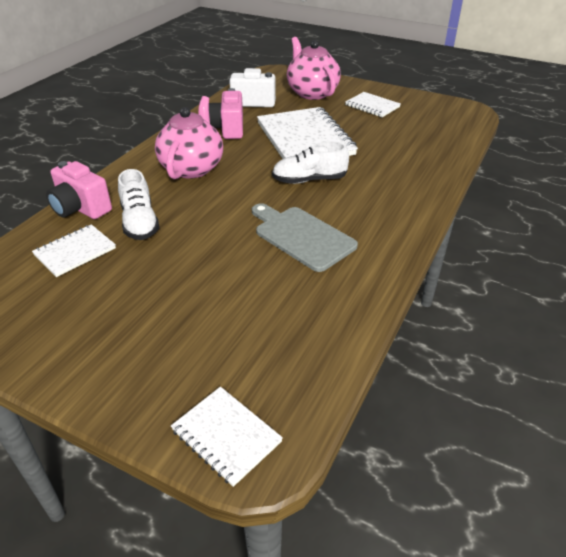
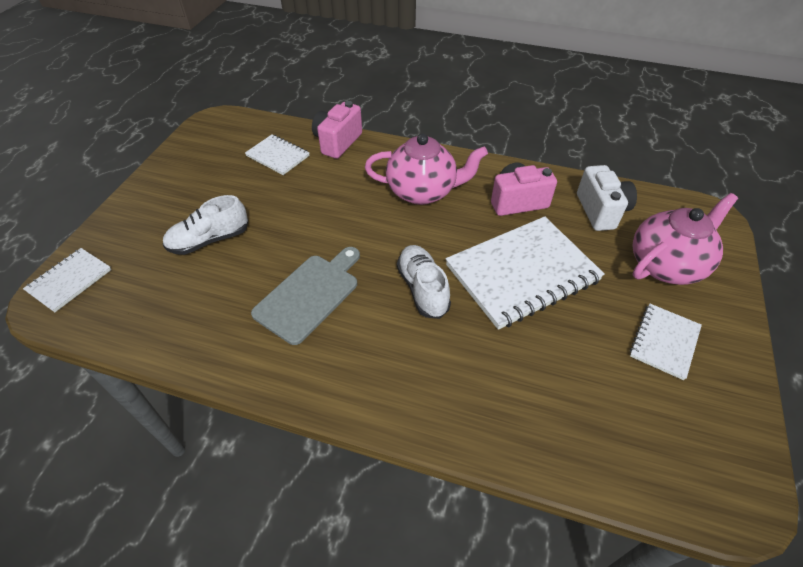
camera: 80 degrees right, 10 degrees up
(140, 222) = (321, 179): white shoe -> white shoe (209, 240)

